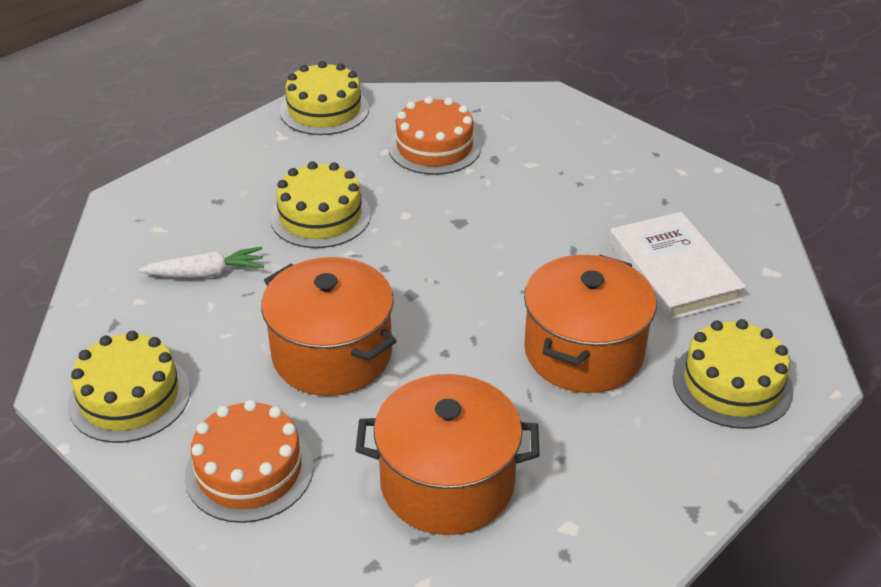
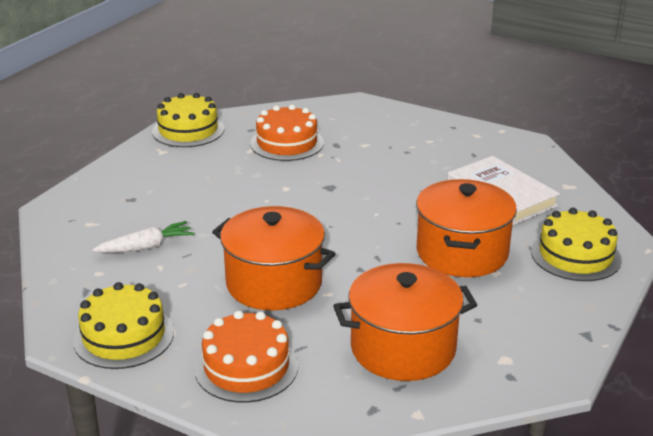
camera: 15 degrees left, 10 degrees down
(320, 216) = (219, 198): yellow cake -> none

